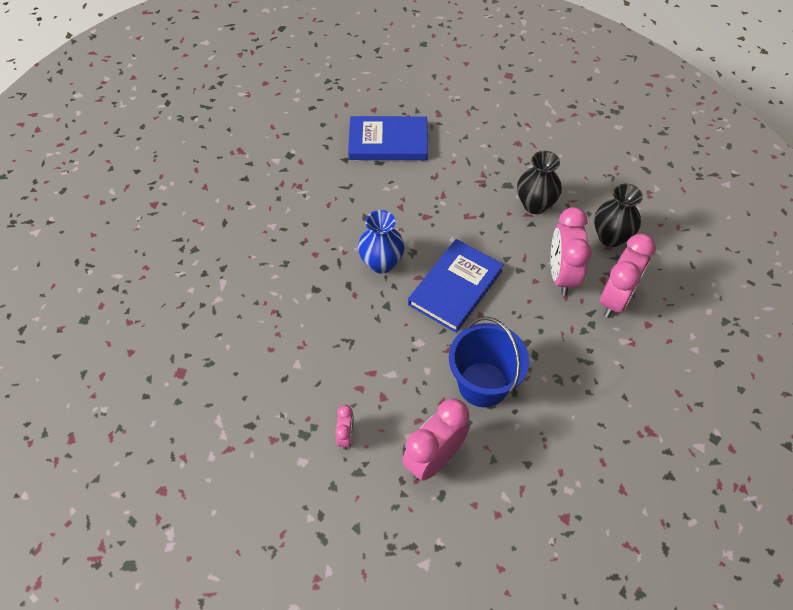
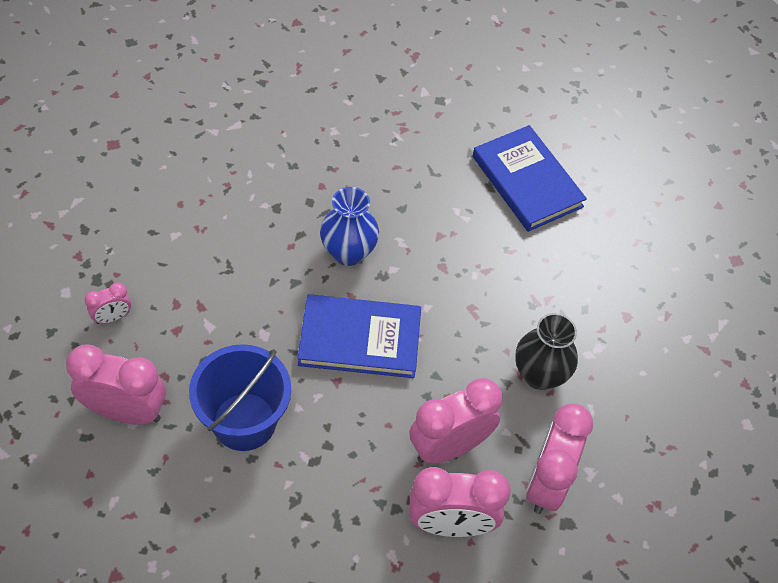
camera: 55 degrees right, 0 degrees up
(610, 237) = (546, 482): black vase -> pink clock

